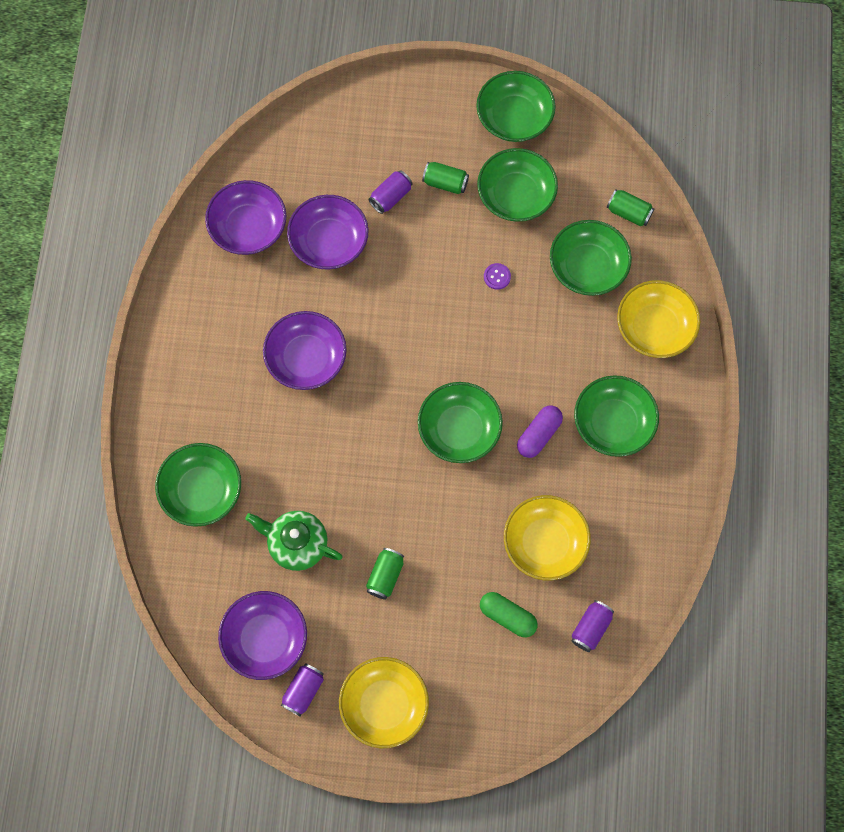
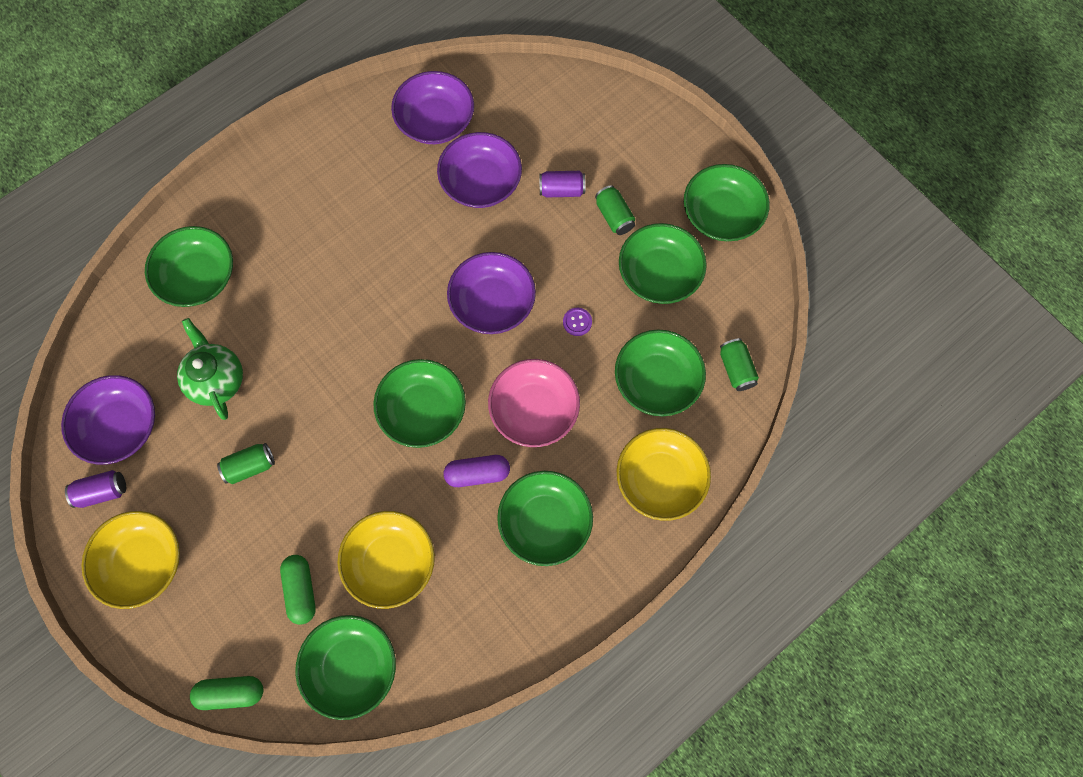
camera: 45 degrees right, 0 degrees up
(306, 358) = (372, 251): purple bowl -> purple bowl (492, 303)
(530, 360) = (534, 410): none -> pink bowl
(534, 720) = (231, 692): none -> green capsule
(591, 628) = (351, 666): purple can -> green bowl

